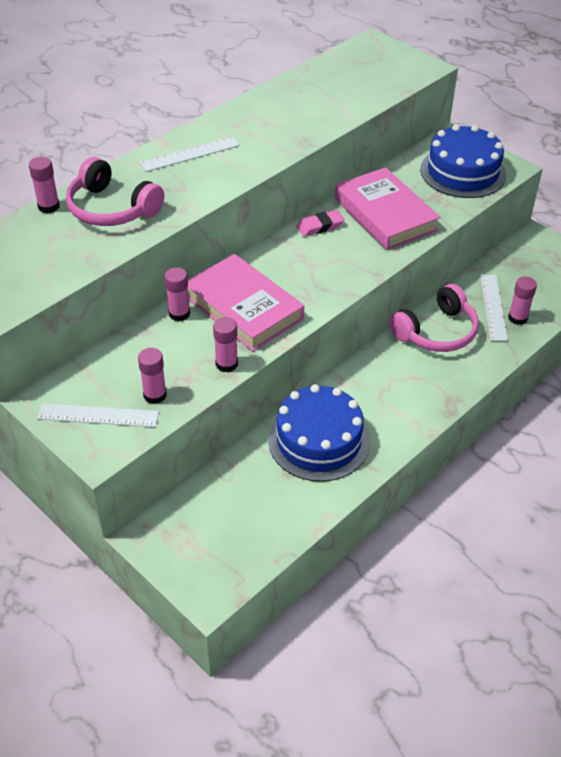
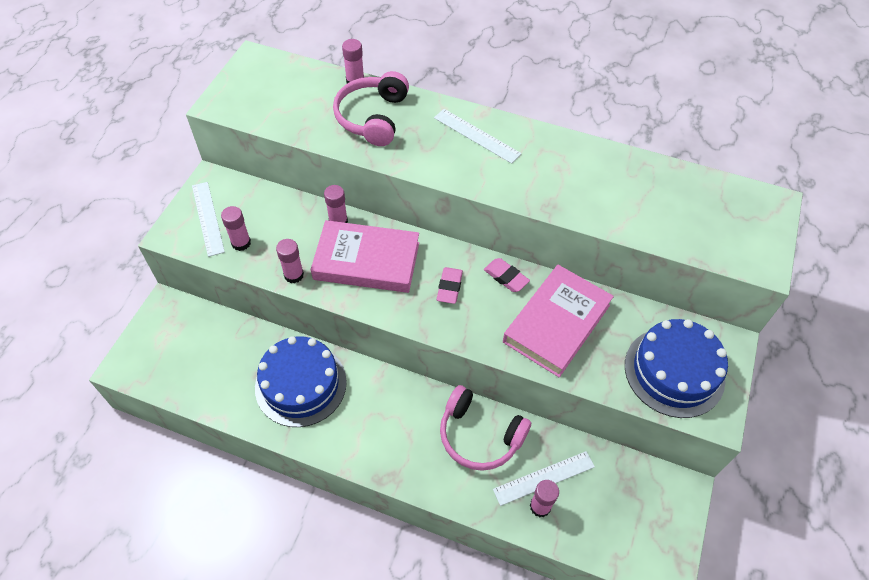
camera: 65 degrees right, 10 degrees up
(243, 307) = (366, 261): pink book -> pink book turned 75 degrees clockwise
(309, 263) = (449, 287): none -> pink eraser

